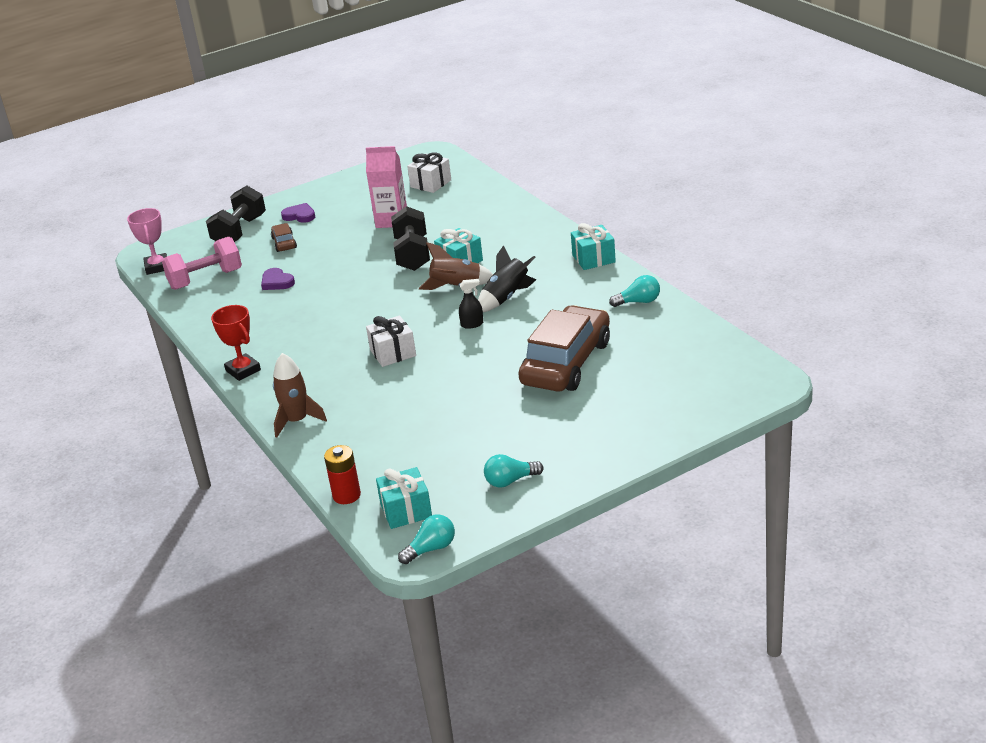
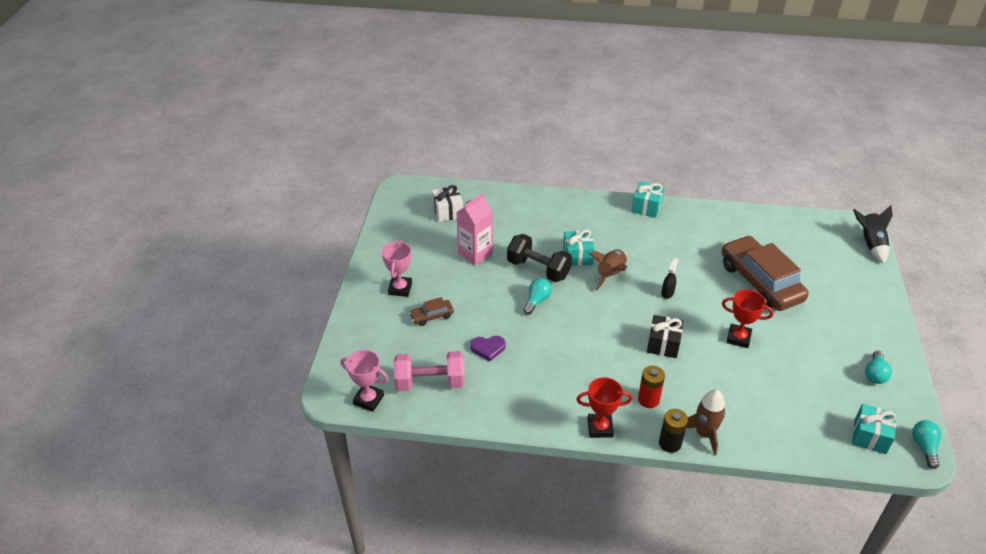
camera: 55 degrees left, 10 degrees up
(206, 279) = (430, 382): pink dumbbell -> pink dumbbell turned 75 degrees clockwise
(239, 231) = (378, 329): black dumbbell -> none
(264, 409) = (670, 443): none -> black battery
(284, 243) = (432, 316): brown car -> brown car turned 45 degrees counterclockwise
(299, 215) = (400, 288): purple heart -> pink trophy
(346, 495) = (826, 455): red battery -> red battery (648, 399)
(393, 353) = (663, 344): white gift -> black gift
(457, 386) = (738, 338): none -> red trophy
(506, 298) = (651, 263): black rocket -> black rocket (870, 244)
(638, 302) = (720, 220): turquoise light bulb -> turquoise light bulb (537, 301)

